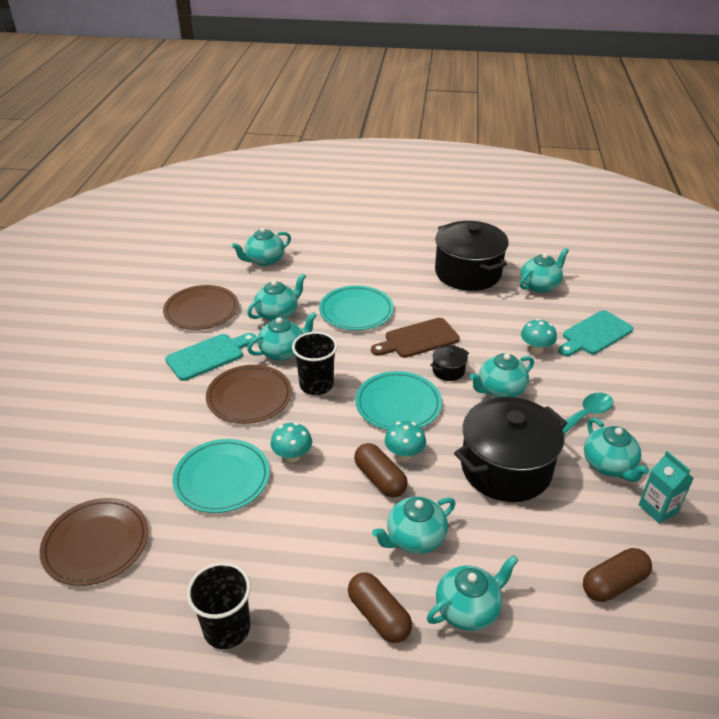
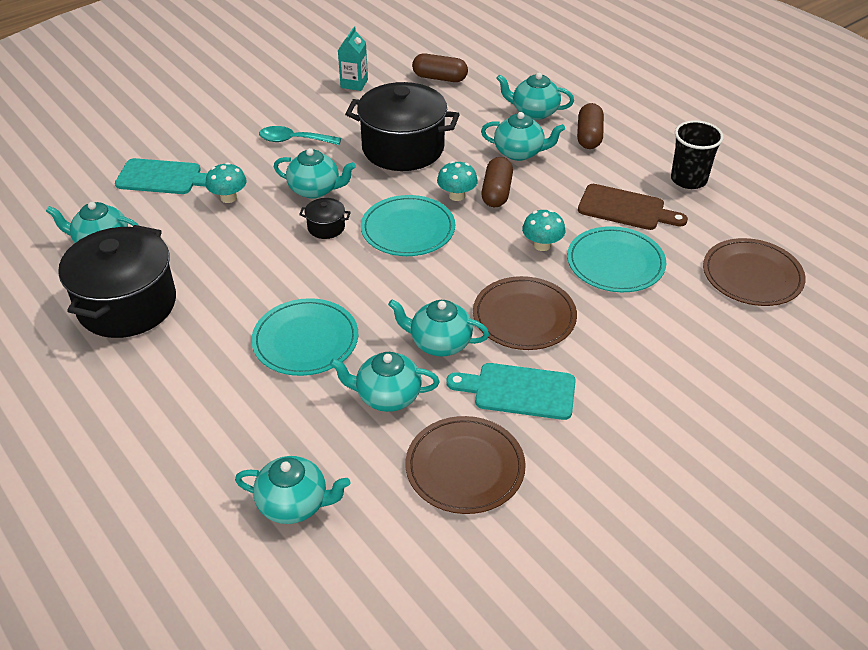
camera: 135 degrees left, 5 degrees up
(316, 385) = (451, 288): black cup -> none
(418, 339) = (301, 270): brown cutting board -> brown cutting board (625, 209)
(609, 465) = (338, 112): turquoise teapot -> none

